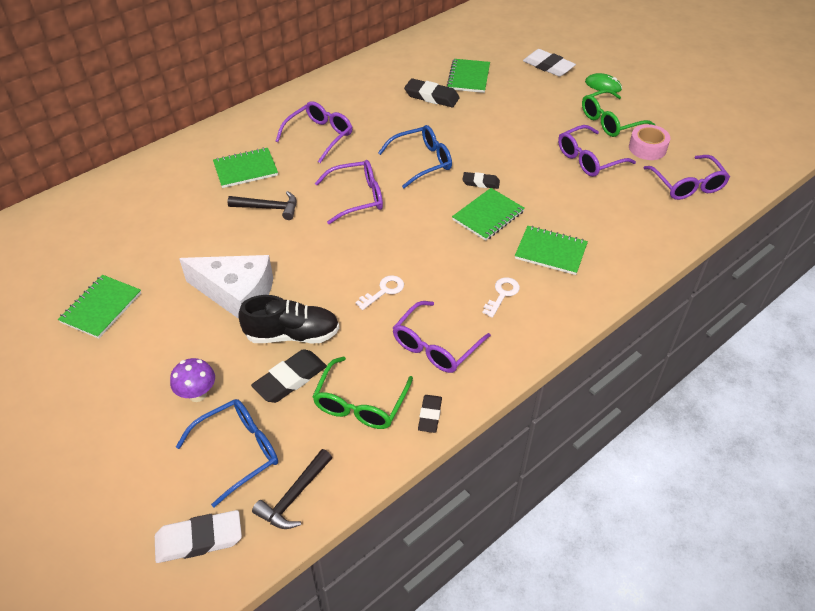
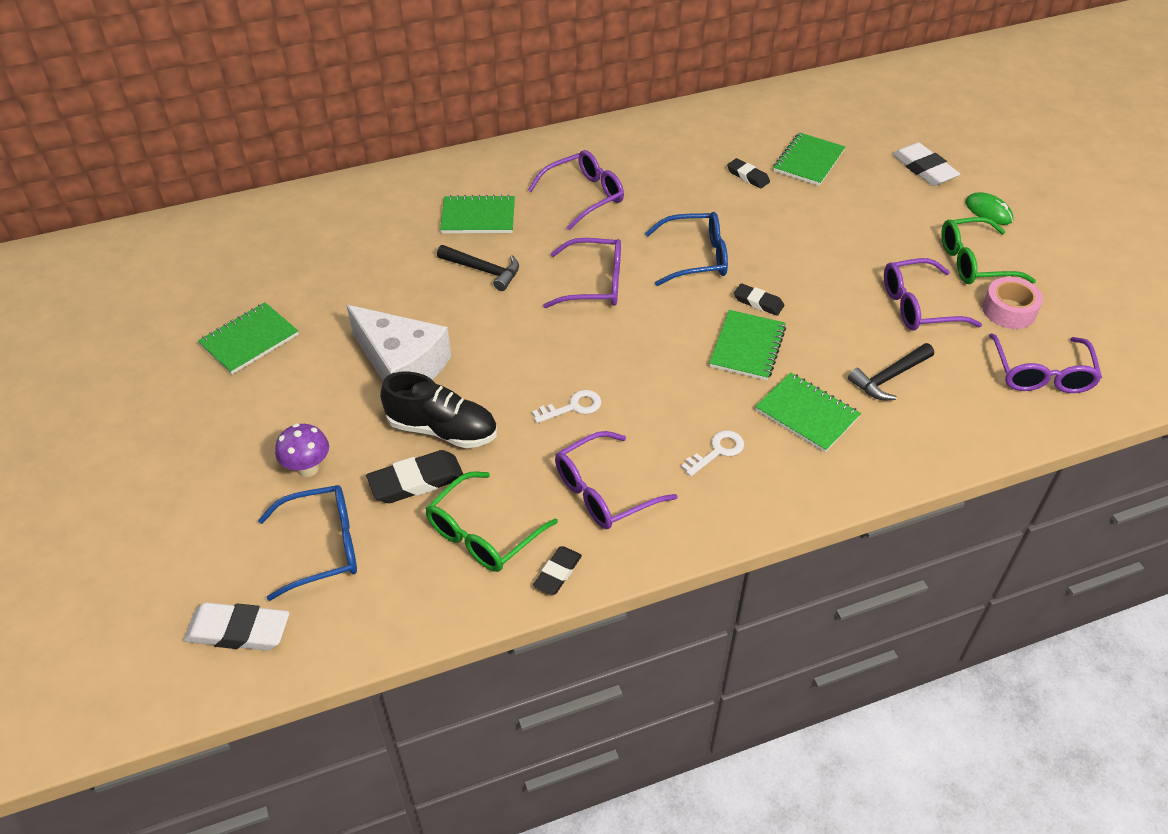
camera: 20 degrees right, 0 degrees up
(294, 496) = (360, 617): black hammer -> black hammer (889, 377)
(431, 96) = (748, 176): black eraser -> black eraser, size x0.62
(488, 216) = (747, 347): green notebook -> green notebook turned 45 degrees counterclockwise

